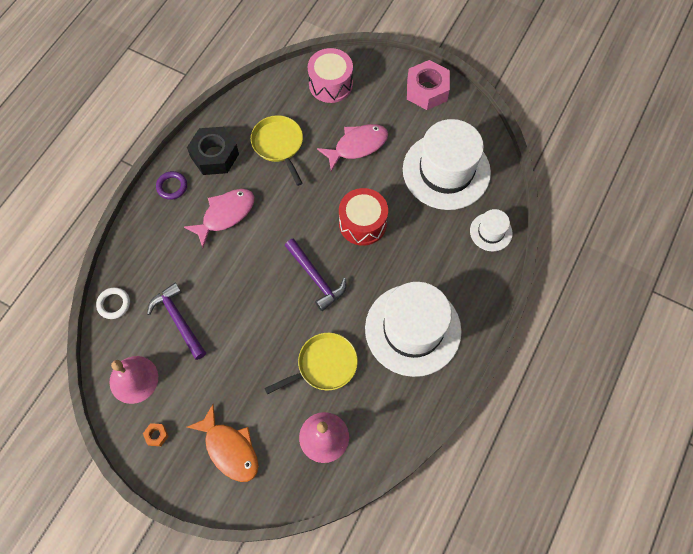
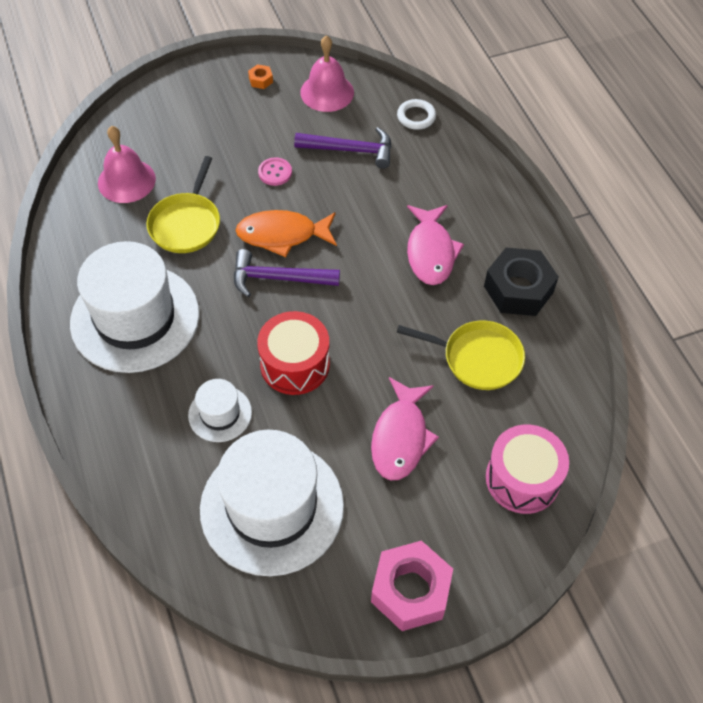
camera: 130 degrees right, 10 degrees down
(172, 186) = (511, 229): purple ring -> none
(229, 449) = (194, 116): orange fish -> orange fish (282, 235)
(237, 349) = (275, 172): none -> pink button
(491, 232) = (149, 485): white hat -> white hat (220, 414)

